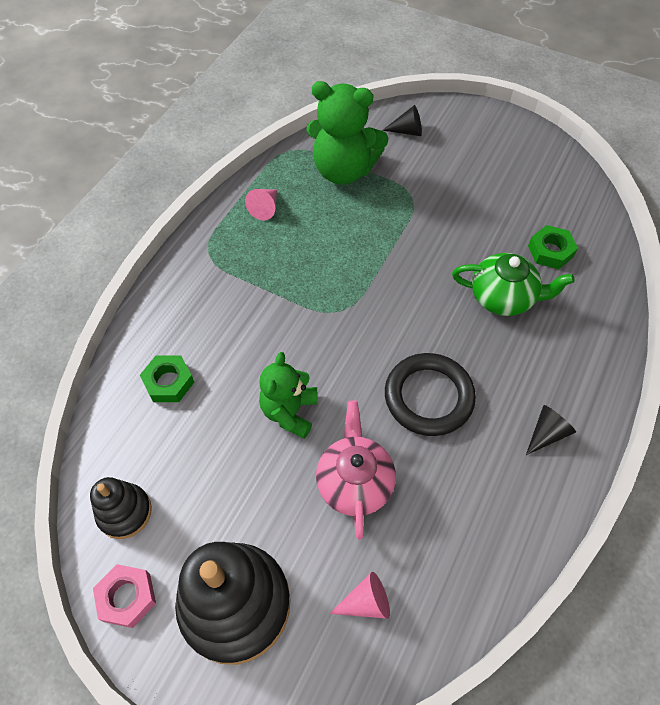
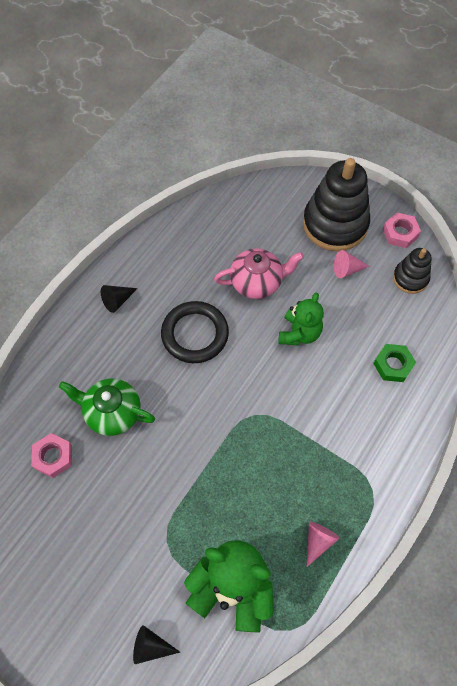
camera: 175 degrees left, 5 degrees up
(354, 482) = (257, 282): pink teapot -> pink teapot turned 105 degrees counterclockwise
(366, 602) = (258, 218): pink cone -> pink cone (347, 269)
(550, 251) = (53, 457): green nut -> pink nut

